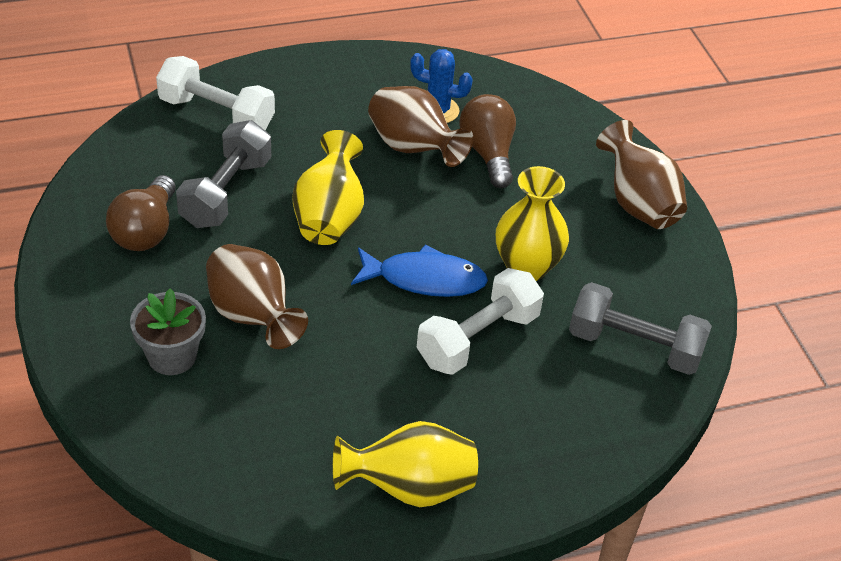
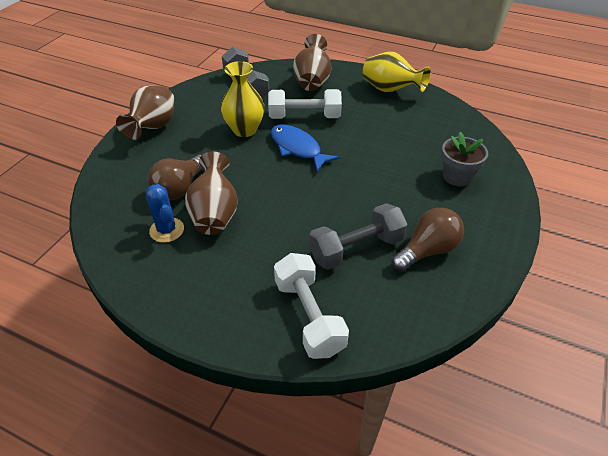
camera: 135 degrees left, 0 degrees up
(252, 317) = (400, 174): brown vase -> brown vase (312, 81)
(329, 217) = (310, 200): yellow vase -> none

